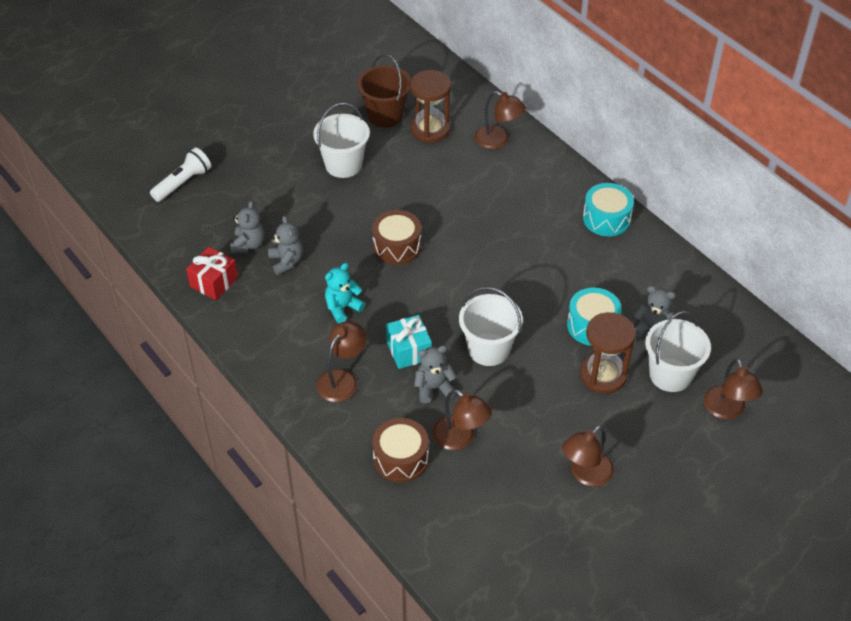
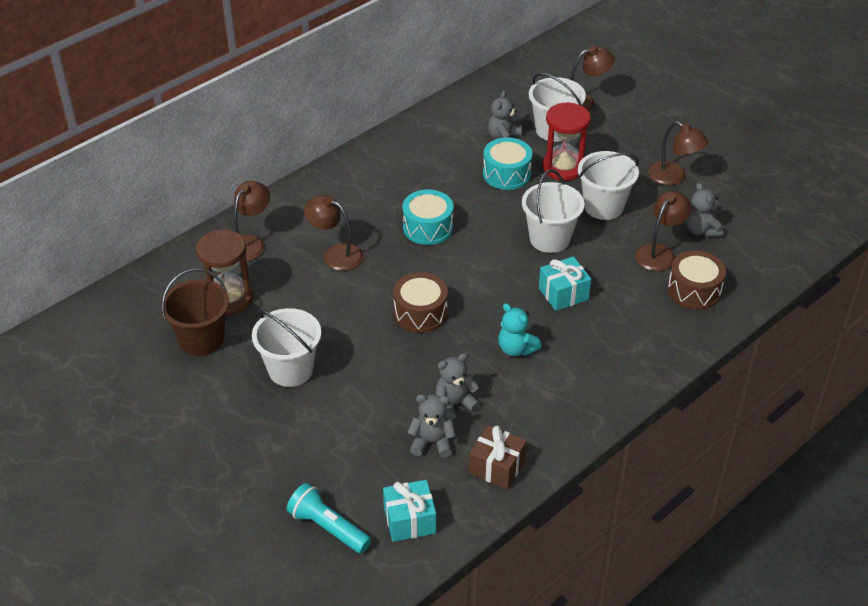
camera: 95 degrees left, 5 degrees down
(176, 227) = (409, 520): none -> turquoise gift
(183, 183) = (327, 527): white flashlight -> turquoise flashlight
(214, 282) = (497, 467): red gift -> brown gift
(342, 379) = (612, 340): brown lamp -> brown lamp (335, 254)
(433, 388) = (606, 273): grey teddy bear -> grey teddy bear (701, 230)
(537, 401) = (603, 206): none -> white bucket
(603, 375) = (563, 167): brown hourglass -> red hourglass
(606, 219) = (366, 165): turquoise drum -> turquoise drum (428, 227)

